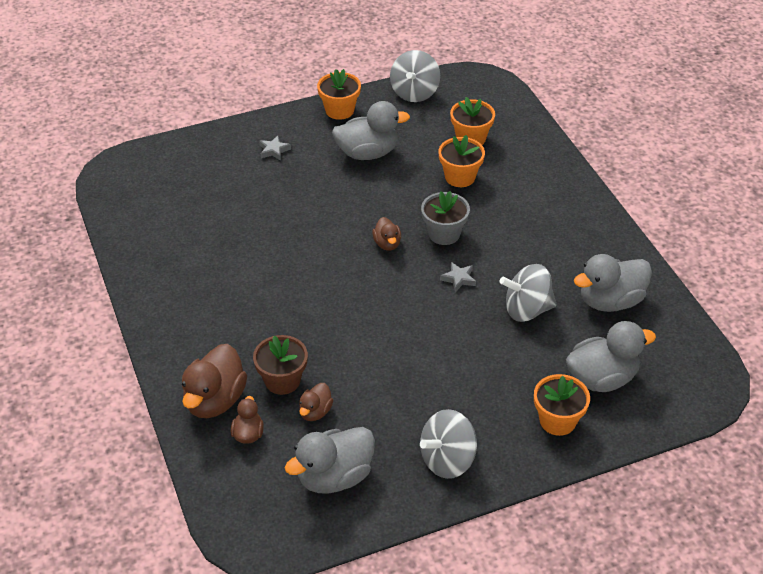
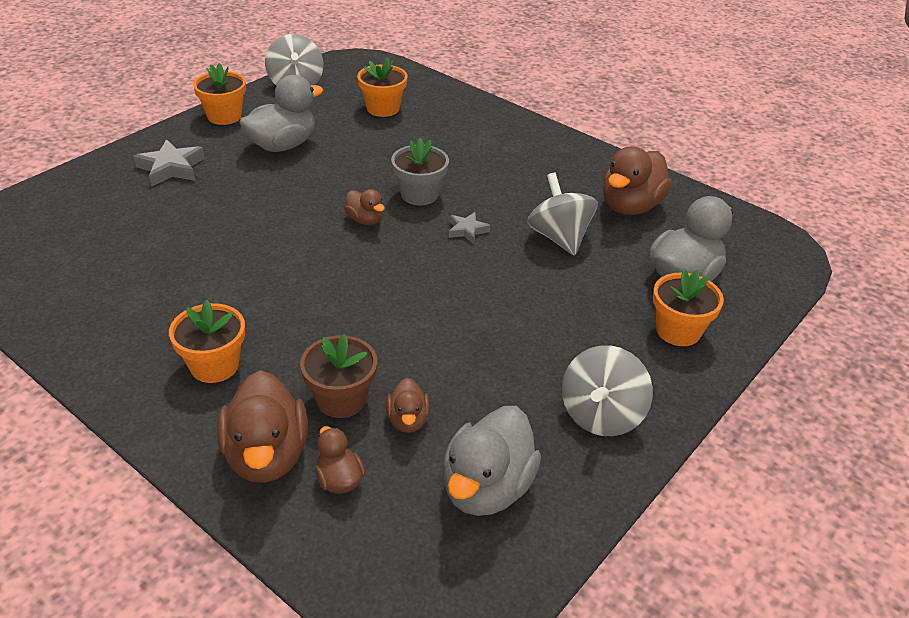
camera: 30 degrees left, 5 degrees down
(274, 150) = (171, 168): grey star -> grey star, size x1.68
(460, 177) = (397, 142): orange flower pot -> orange flower pot (214, 365)
(527, 310) = (559, 237): grey spinning top -> grey spinning top turned 105 degrees clockwise
(610, 301) = (630, 206): grey duck -> brown duck

